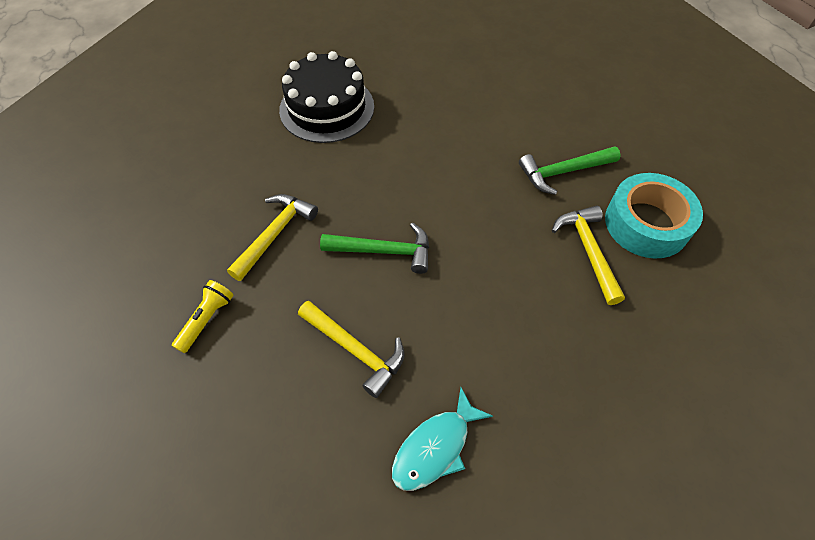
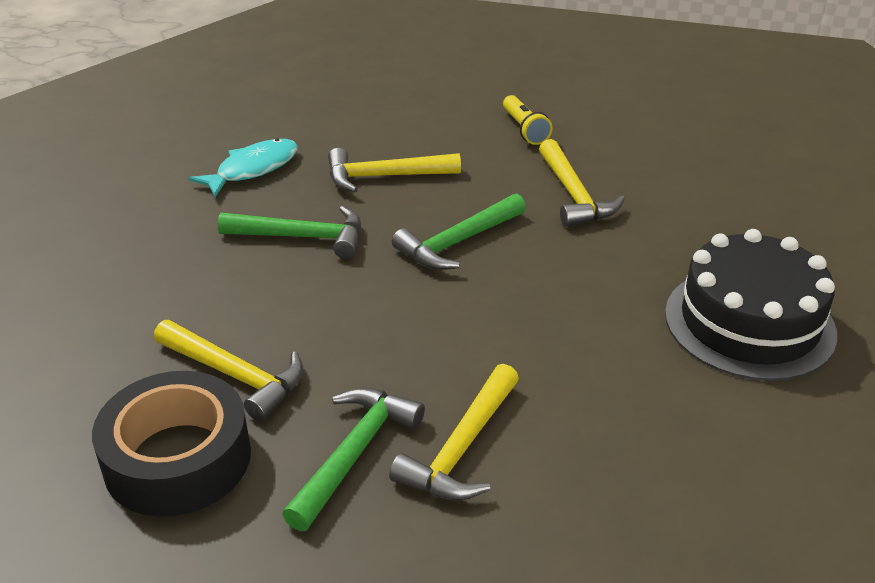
camera: 135 degrees right, 20 degrees down
(435, 447) = (253, 169): turquoise fish -> turquoise fish turned 45 degrees clockwise
(467, 331) = (302, 237): none -> green hammer
(516, 144) = (461, 448): none -> yellow hammer
(646, 224) = (177, 458): turquoise tape -> black tape

